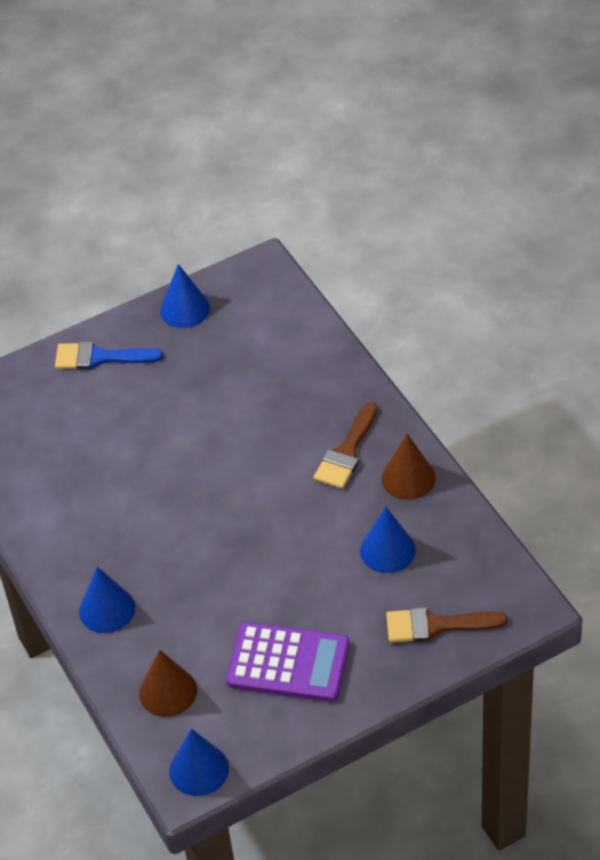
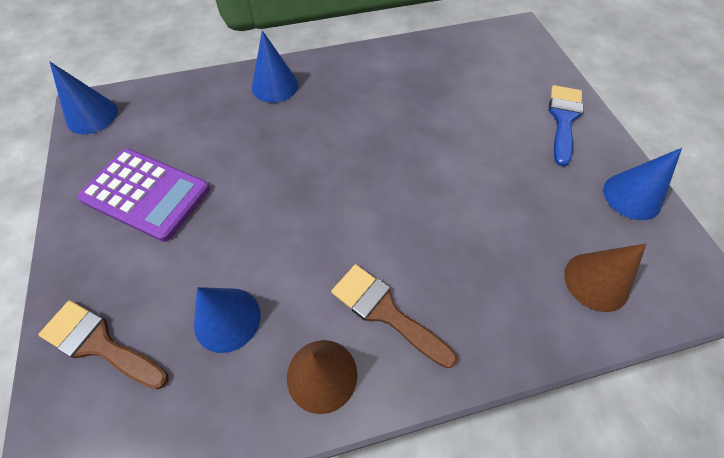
camera: 100 degrees right, 10 degrees up
(168, 691) = (175, 109): brown cone -> brown cone (596, 281)
(288, 663) = (146, 194): purple calculator -> purple calculator turned 90 degrees counterclockwise
(436, 625) = (100, 344): brown brush -> brown brush turned 75 degrees counterclockwise

